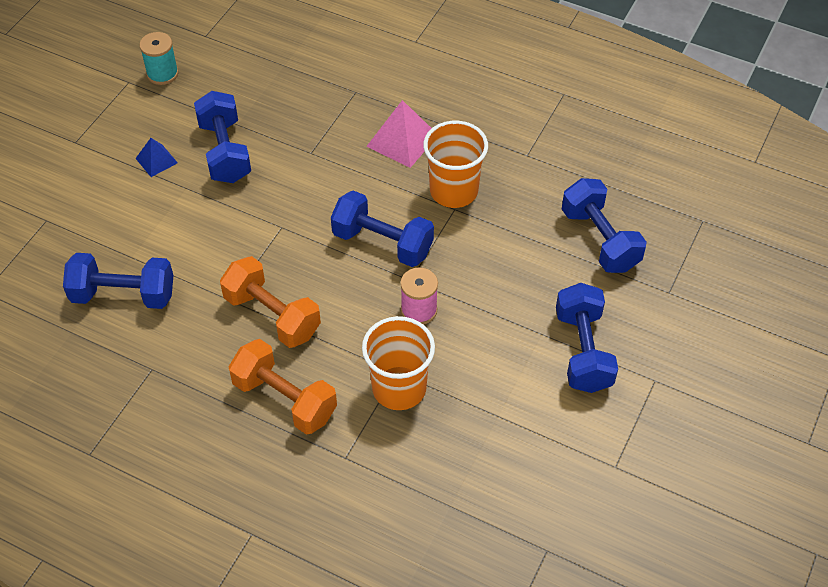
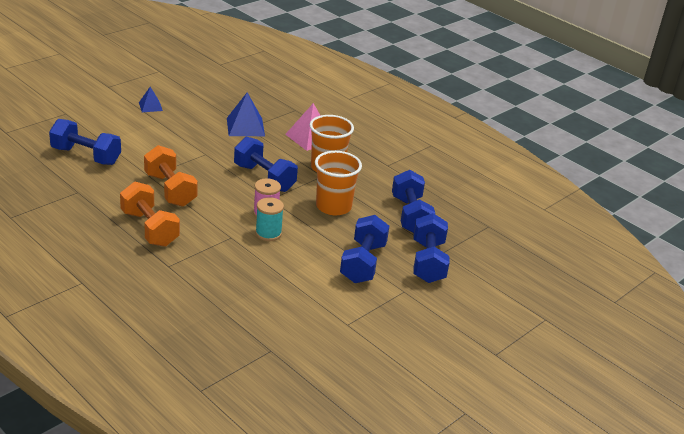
camera: 15 degrees right, 20 degrees down
(162, 74) = (182, 73): turquoise spool -> turquoise spool (268, 233)
(225, 152) = (195, 114): blue dumbbell -> blue dumbbell (428, 262)
(307, 152) = (245, 127): none -> blue pyramid
(399, 388) = (227, 245): orange cup -> orange cup (333, 206)

